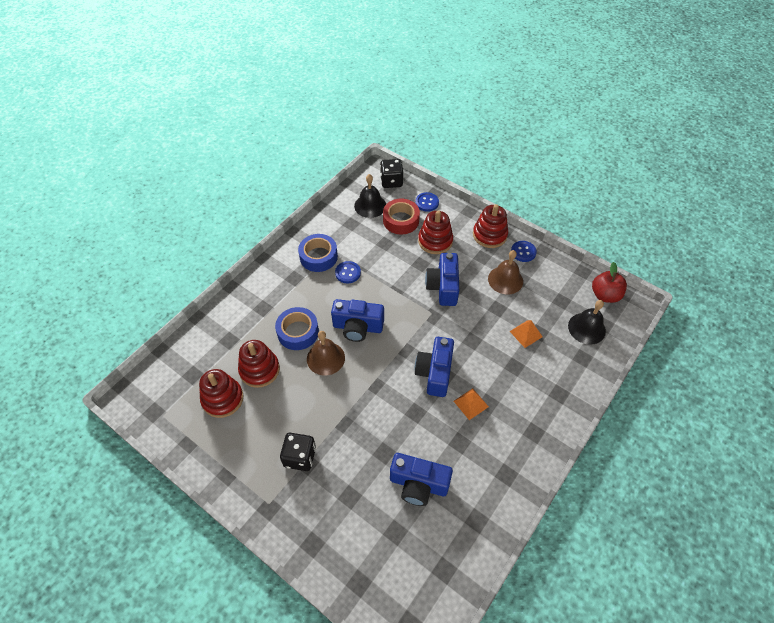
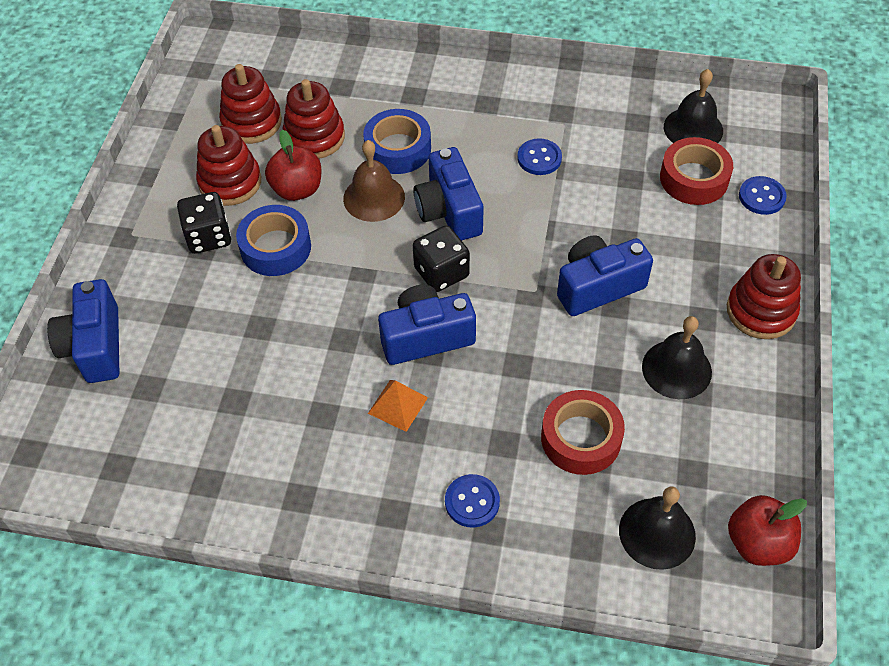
camera: 65 degrees right, 0 degrees up
(294, 394) = (297, 189): none -> red apple
(318, 257) = (544, 113): blue tape -> blue tape (275, 247)
(391, 181) = (768, 133): black dice -> black dice (441, 272)
(418, 484) = (230, 387): blue camera -> blue camera (95, 346)
(435, 241) = (686, 240): red stacking toy -> red stacking toy (230, 182)
(505, 280) = (676, 369): brown bell -> black bell
(523, 252) = (761, 375): blue button -> blue button (472, 502)
(526, 334) = (581, 438): orange pyramid -> red tape

